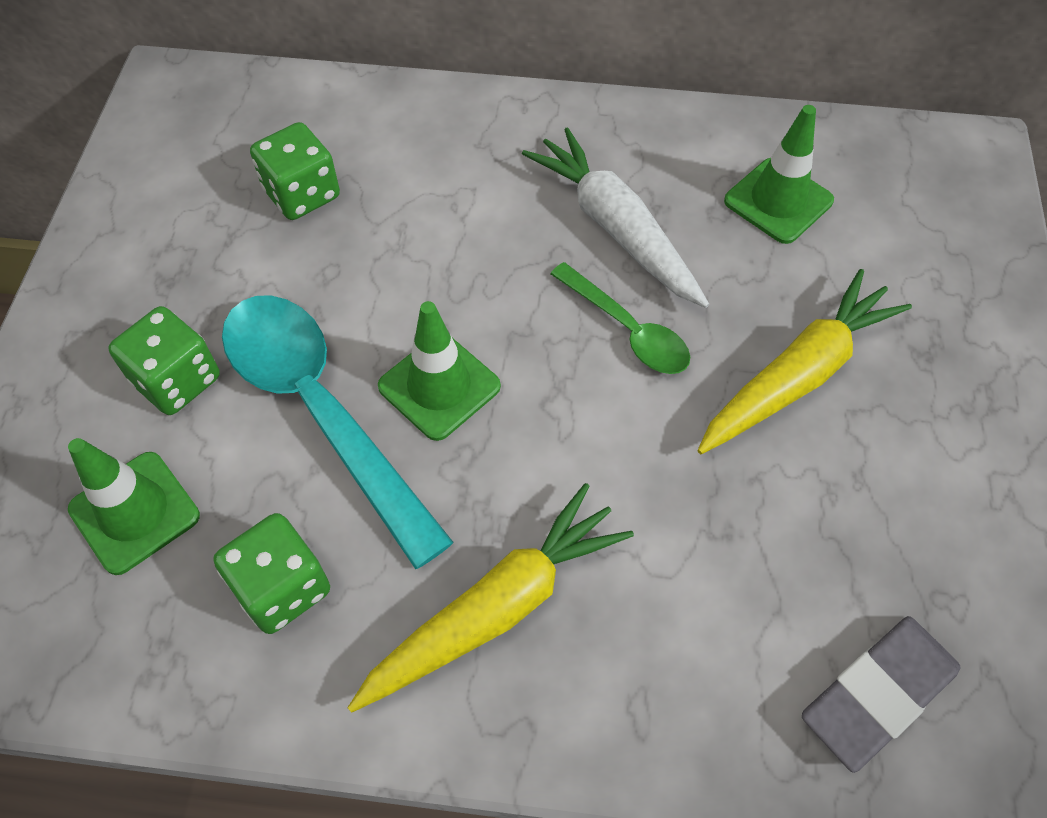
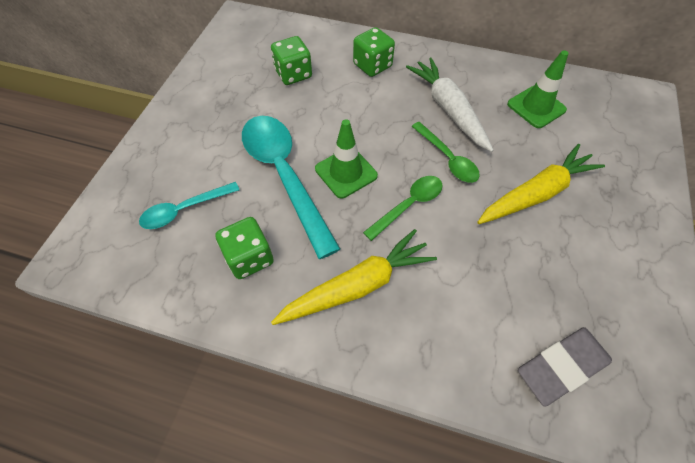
camera: 10 degrees right, 0 degrees up
(134, 512) = (184, 210): green traffic cone -> turquoise spoon
(177, 380) = (217, 151): green dice -> green dice (372, 66)
(568, 434) = (409, 205): none -> green spoon

